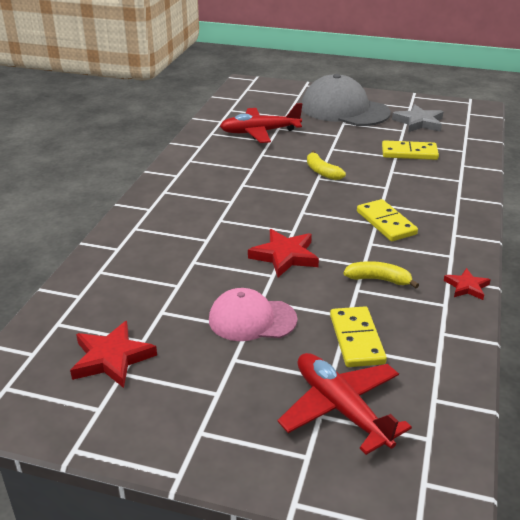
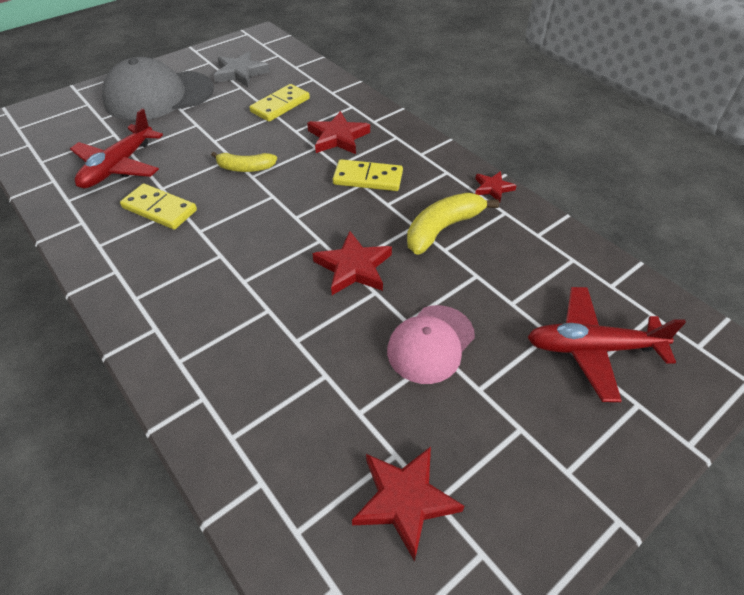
camera: 55 degrees left, 15 degrees up
(357, 339) = (511, 288): yellow domino -> yellow domino (159, 209)
(379, 280) = (443, 229): yellow banana -> yellow banana, size x1.52
(412, 191) = (338, 137): none -> red star

